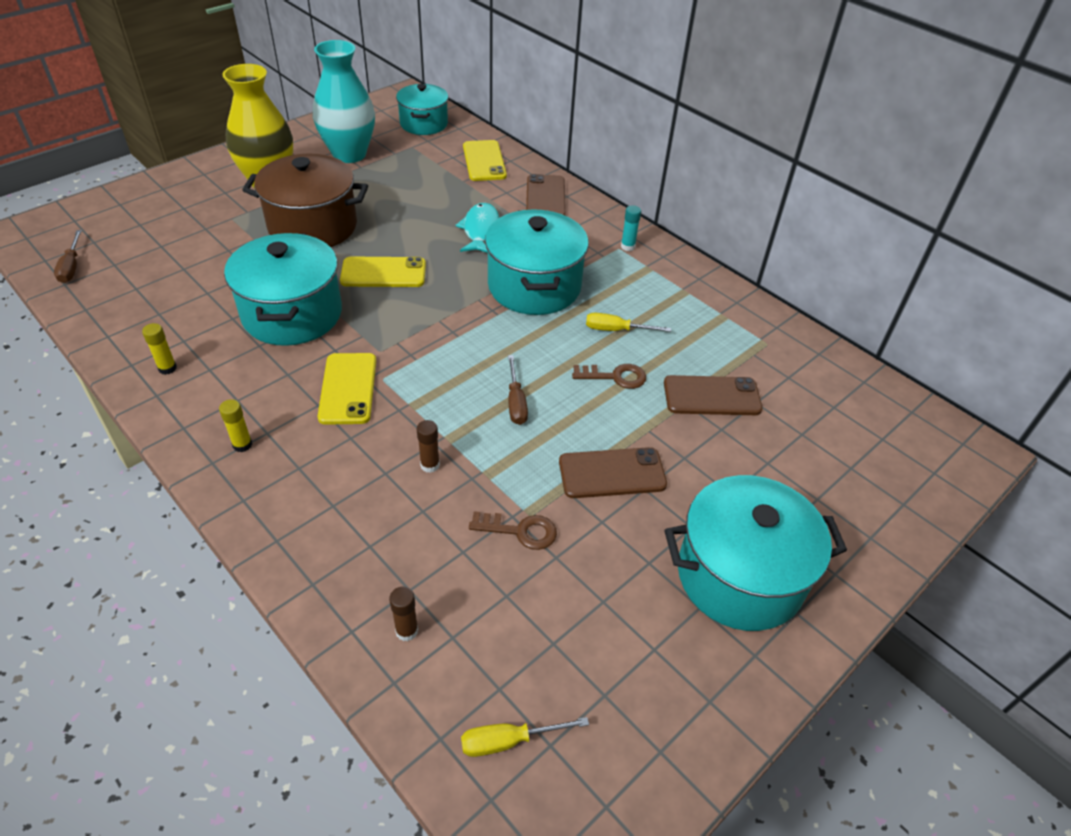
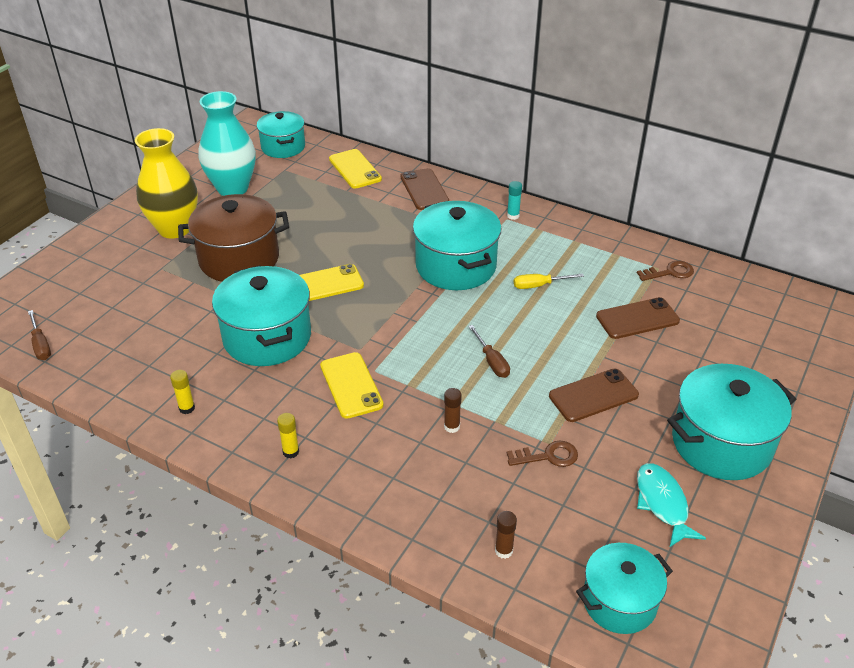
camera: 15 degrees left, 5 degrees down
(480, 230) = (385, 229): turquoise fish -> turquoise fish (662, 503)
(509, 741) = (619, 602): yellow screwdriver -> turquoise pot
(615, 377) = (557, 322): brown key -> brown key (670, 272)

